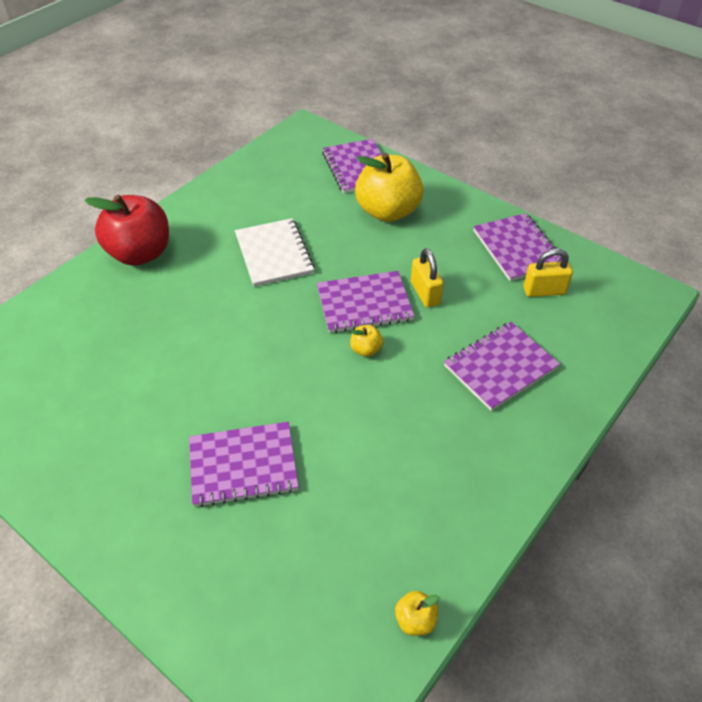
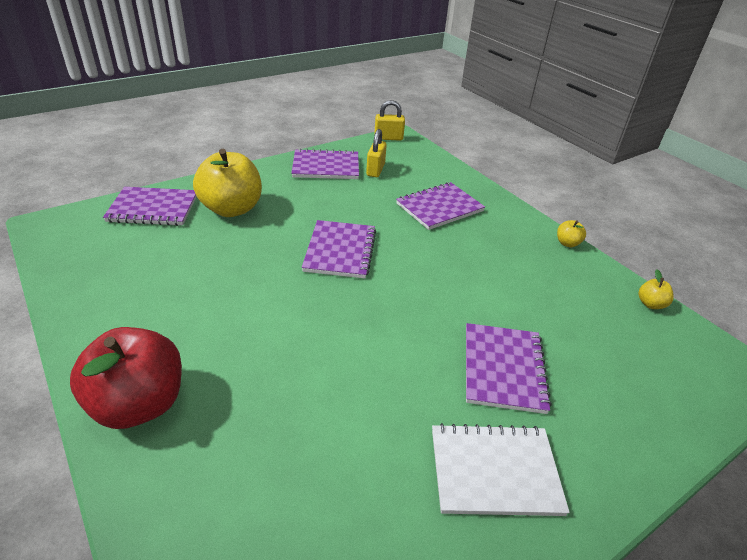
camera: 75 degrees left, 10 degrees down
(274, 254) = (233, 289): white notebook -> white notebook (494, 471)
(366, 350) = (394, 263): yellow apple -> yellow apple (567, 243)
(425, 293) = (347, 218): yellow padlock -> yellow padlock (388, 138)
(500, 367) = (439, 207): purple notebook -> purple notebook turned 75 degrees clockwise

